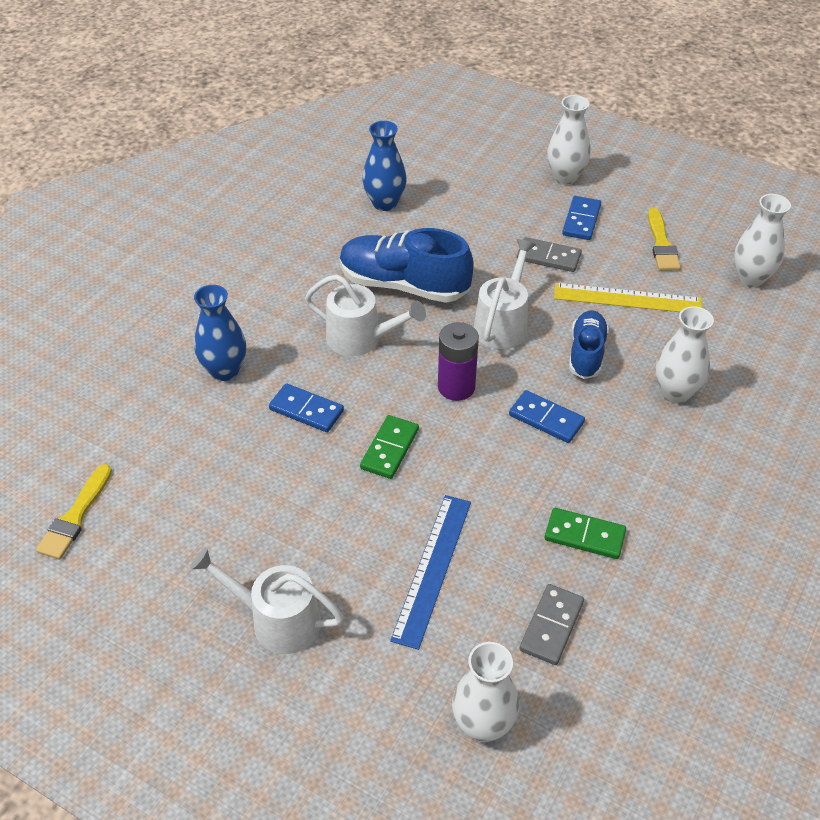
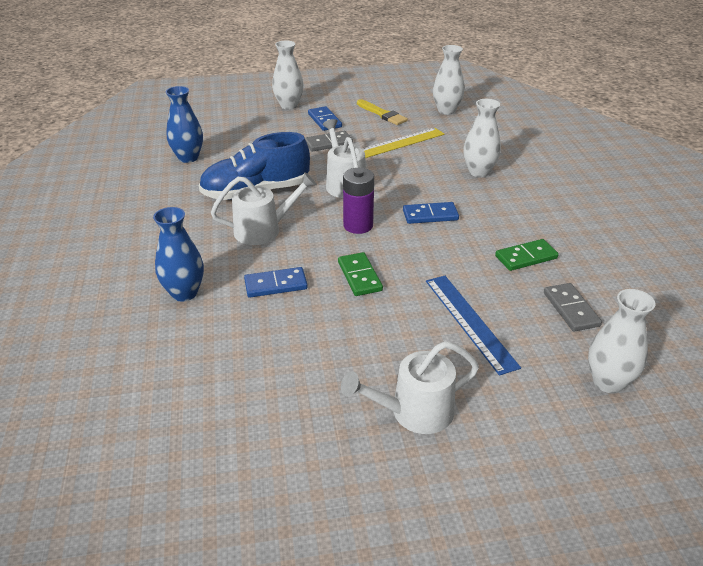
camera: 40 degrees left, 10 degrees down
(75, 516) = (171, 449): yellow brush -> none
(586, 353) = (410, 176): blue shoe -> none

